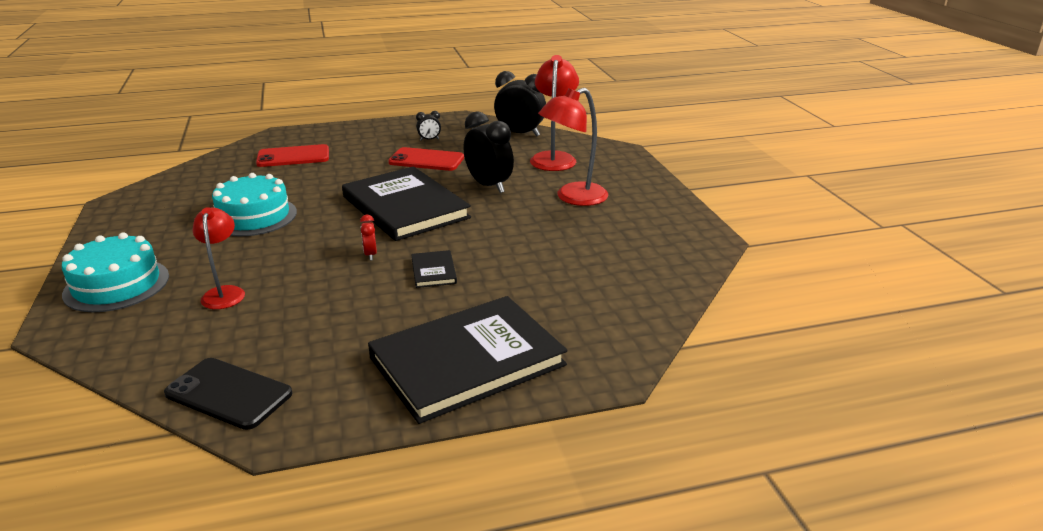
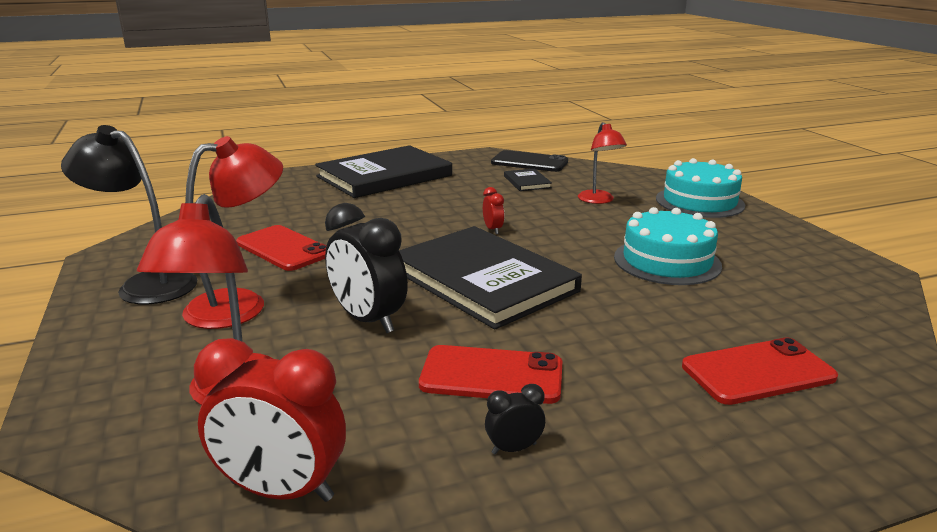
camera: 175 degrees right, 5 degrees down
(433, 271) = (423, 219): black book -> black book (527, 182)
(520, 134) = (282, 490): black clock -> red clock
(563, 241) = (283, 249): none -> red phone
(651, 214) = (146, 284): none -> black lamp

